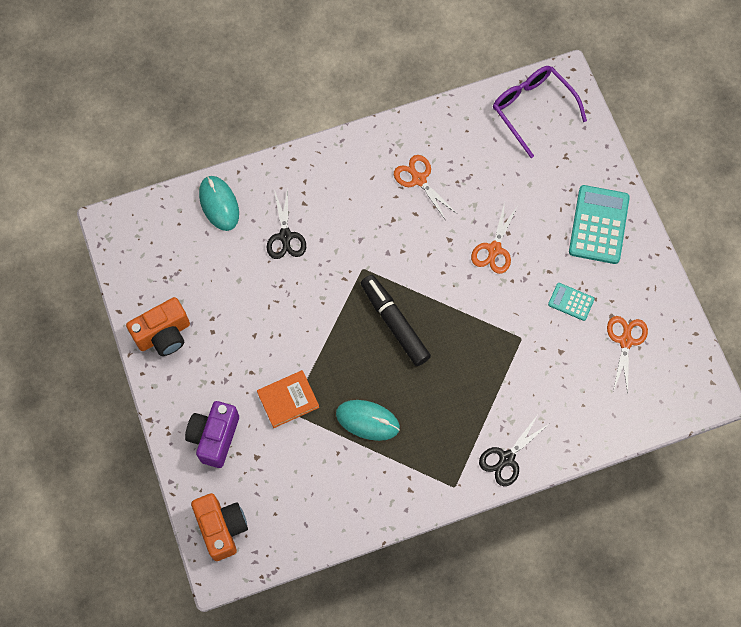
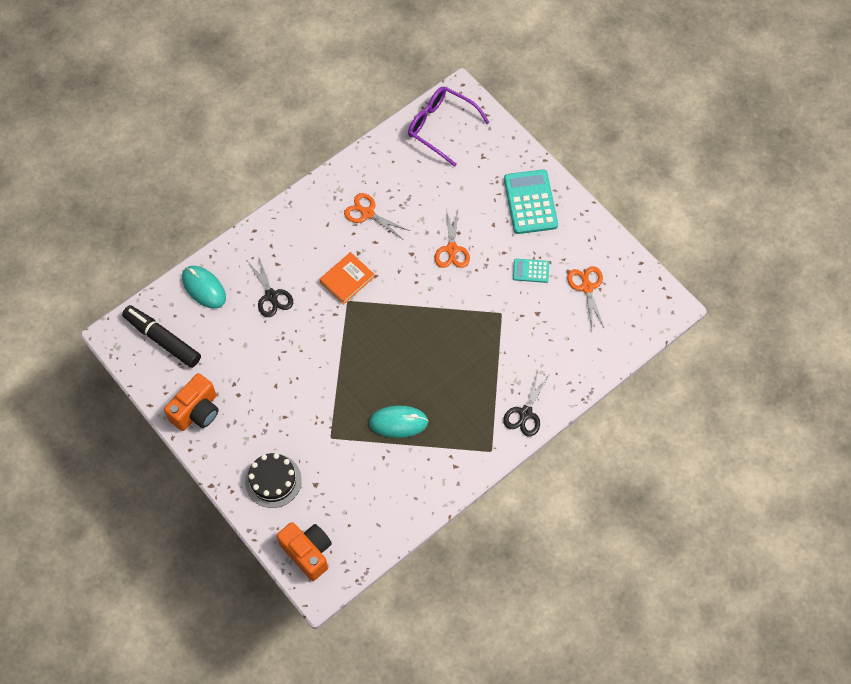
camera: 20 degrees left, 5 degrees down
(214, 437) = (273, 480): purple camera -> black cake
(288, 400) = (324, 428): orange book -> orange book (347, 279)
(394, 323) = (391, 336): black marker -> black marker (163, 339)

